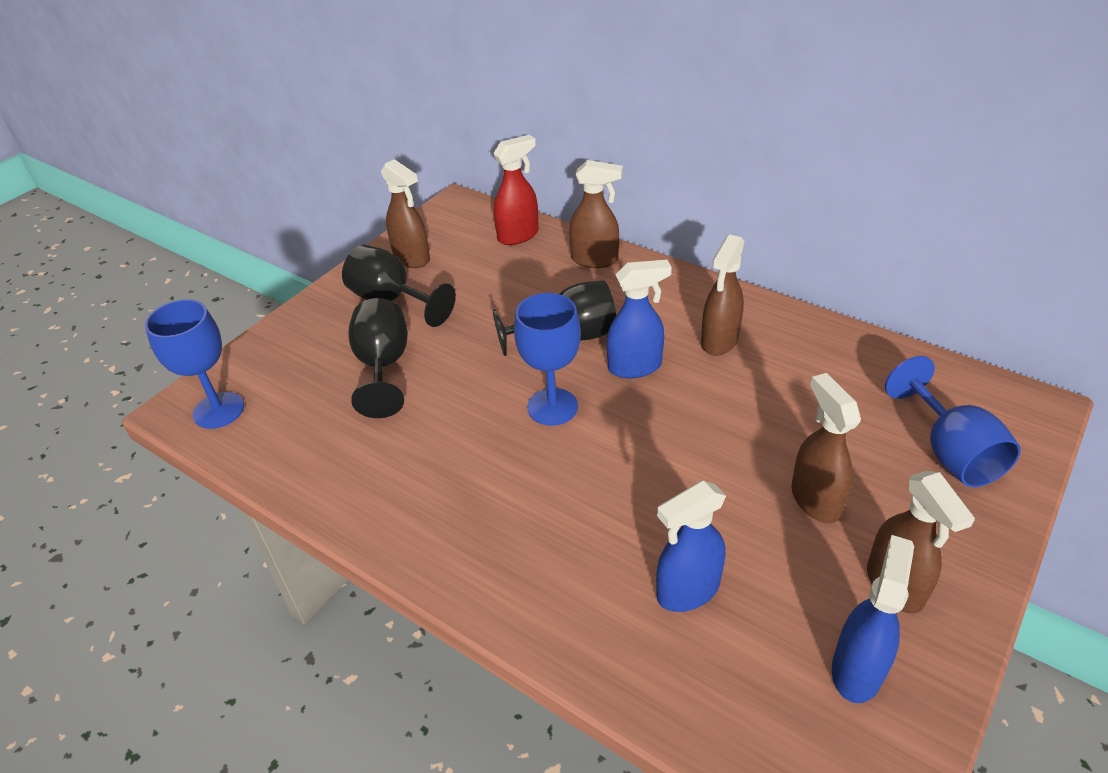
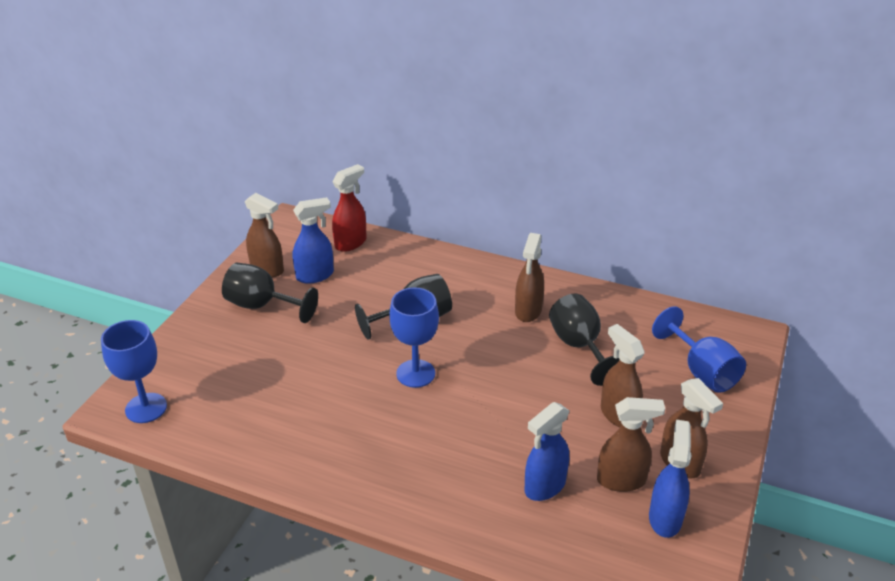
camera: 15 degrees left, 5 degrees down
(383, 366) = (272, 358): black goblet -> black goblet (579, 346)
(595, 260) = (418, 257): brown spray bottle -> brown spray bottle (621, 480)
(635, 367) = (470, 337): blue spray bottle -> blue spray bottle (315, 275)

